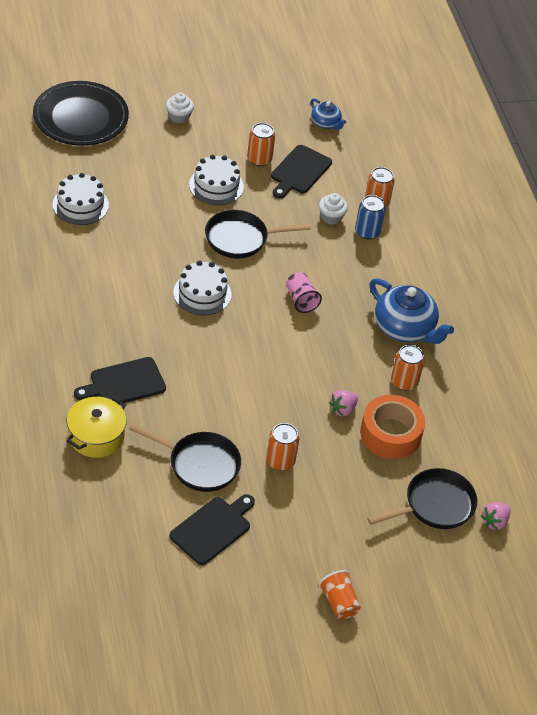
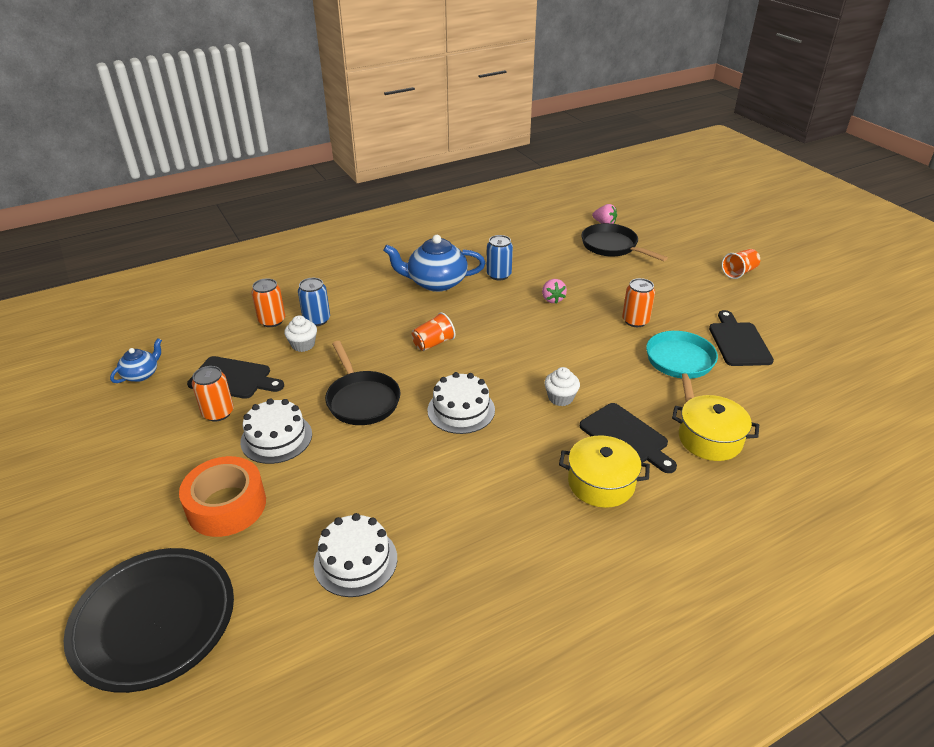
camera: 100 degrees left, 10 degrees down
(84, 348) = (601, 483): none -> yellow pot
(179, 117) = (140, 504): white cupcake -> white cupcake (560, 398)
(199, 464) = (680, 364): black pan -> turquoise pan
(213, 529) = (738, 342): black cutting board -> black cutting board turned 60 degrees clockwise
(301, 300) = (433, 343): pink cup -> orange cup
(342, 409) = (552, 299): pink strawberry -> pink strawberry turned 45 degrees clockwise
(390, 434) = (560, 273): orange tape -> orange tape (226, 505)
(404, 382) = (499, 275): orange can -> blue can
(405, 328) = (436, 282): blue teapot -> blue teapot turned 120 degrees counterclockwise

